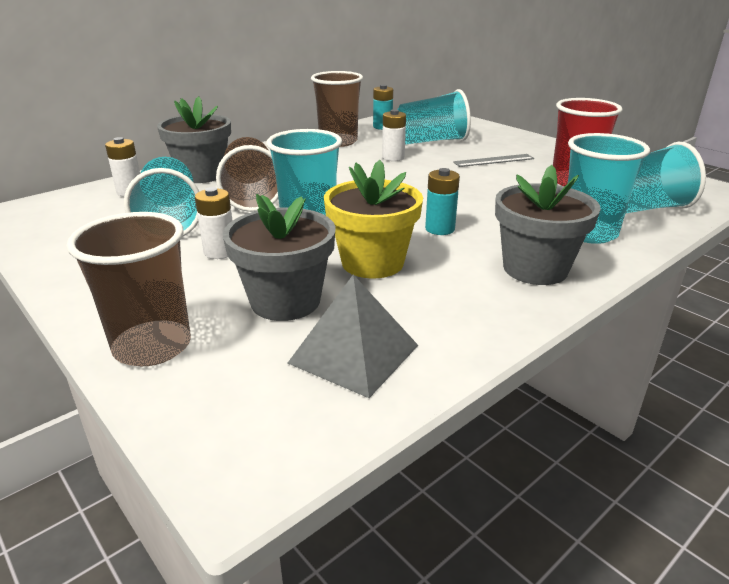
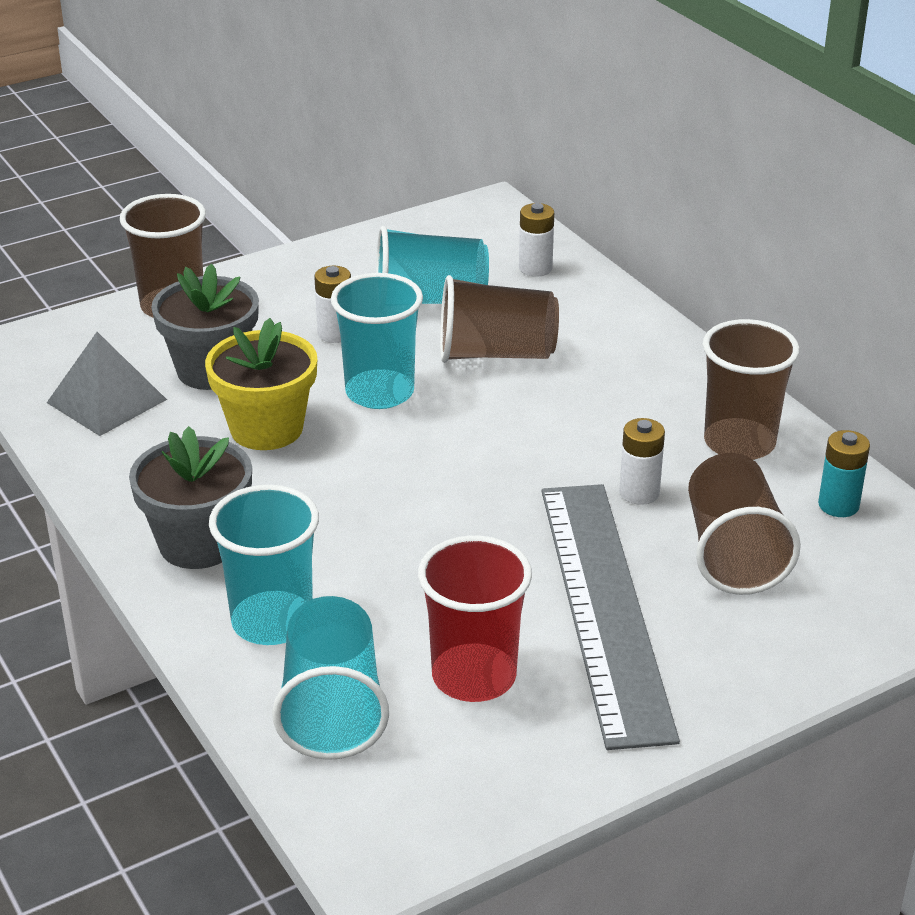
camera: 100 degrees right, 5 degrees up
(202, 175) = (588, 315): grey flower pot -> none
(432, 141) = (733, 553): turquoise cup -> brown cup
(440, 229) = (336, 492): turquoise battery -> none
(493, 160) = (604, 607): grey ruler -> grey ruler, size x2.44

